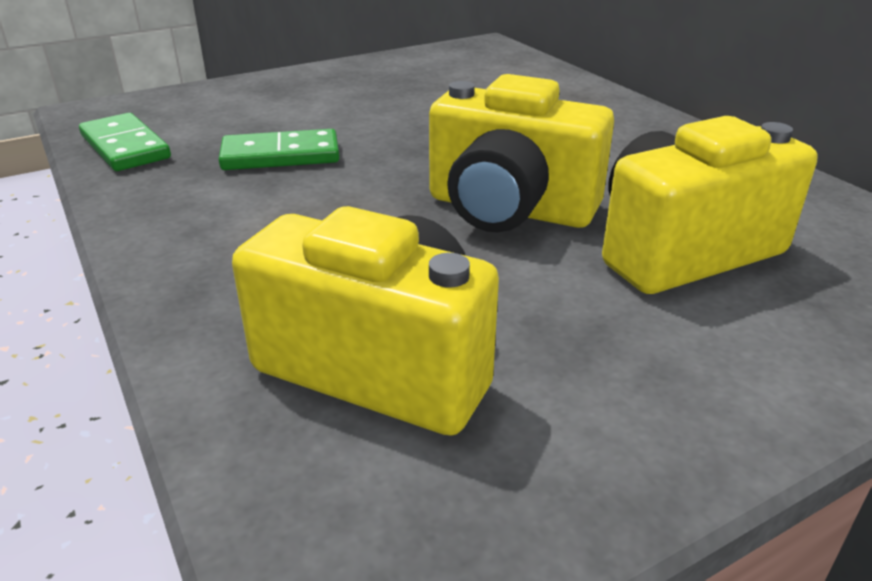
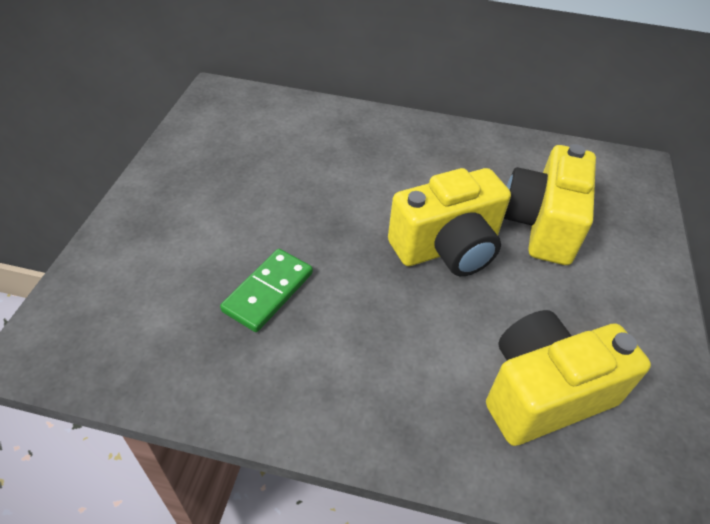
camera: 50 degrees left, 15 degrees up
(125, 147) = (145, 363): green domino -> none

